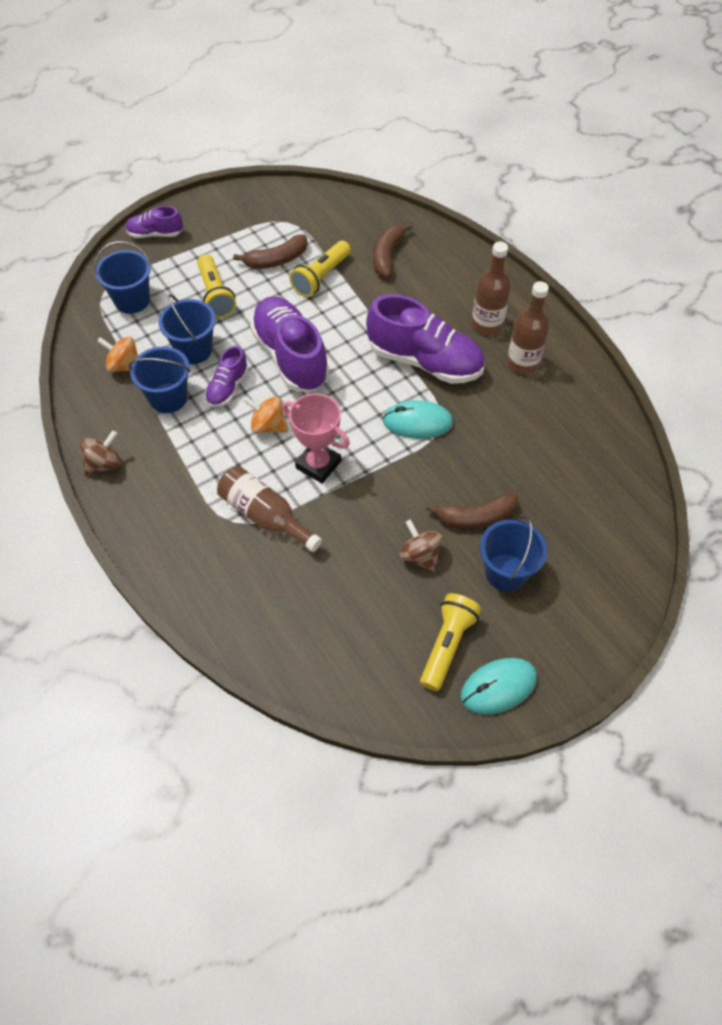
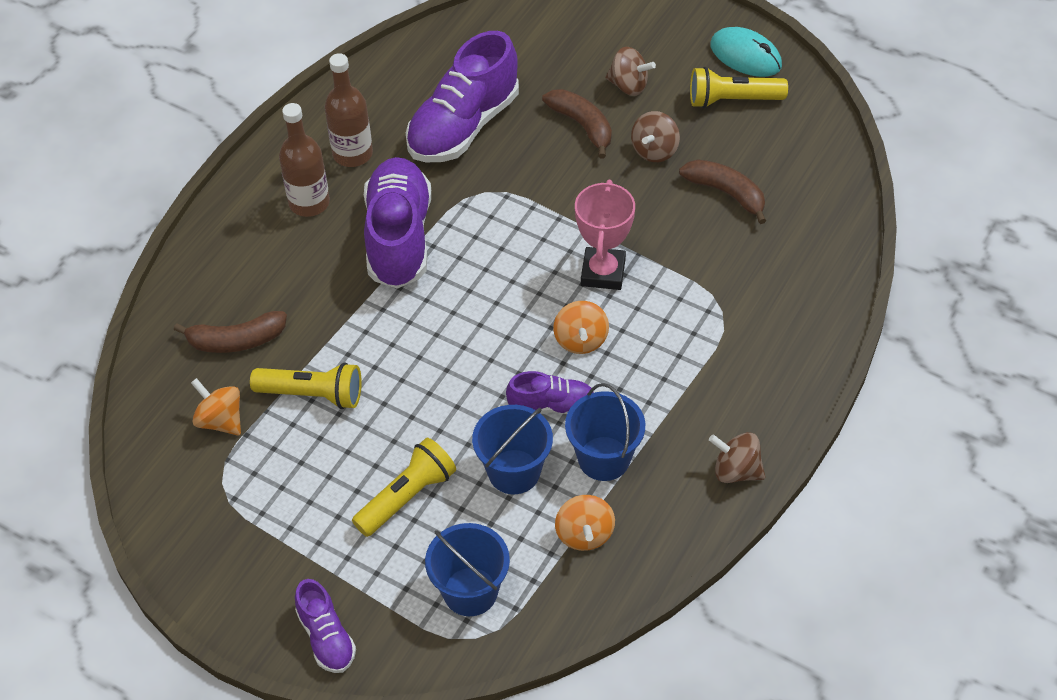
camera: 115 degrees left, 5 degrees down
(265, 515) = (696, 289): brown bottle -> none
(276, 260) = (305, 459): brown banana -> brown banana (726, 193)
(290, 356) = (466, 366): purple shoe -> purple shoe (463, 126)
(331, 233) = (220, 420): none -> orange spinning top
(417, 422) = (491, 212): turquoise mouse -> none
(506, 572) = (628, 86): blue bucket -> brown spinning top

